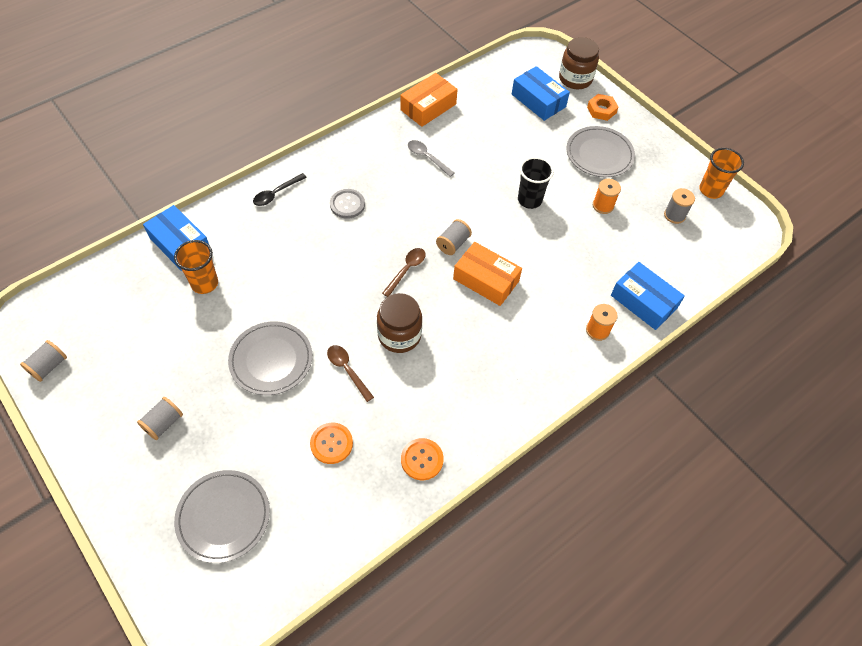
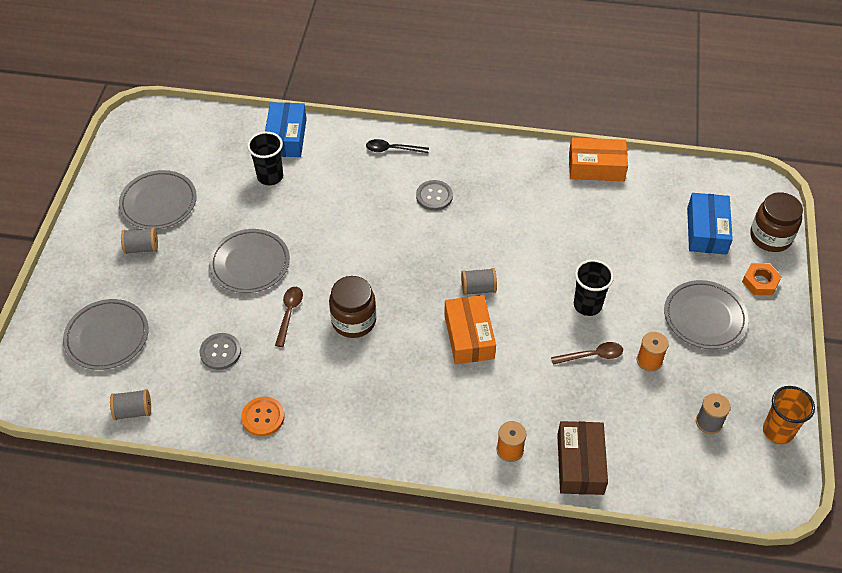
camera: 50 degrees right, 5 degrees down
(49, 366) = (122, 156): grey spool -> grey spool (133, 411)
(132, 376) = (158, 202): none -> grey plate
(204, 283) = (270, 176): orange cup -> black cup
(331, 444) = (220, 352): orange button -> grey button
(407, 270) = (418, 279): brown spoon -> brown spoon (592, 355)
(427, 157) = (543, 206): grey spoon -> none
(643, 302) = (580, 464): blue box -> brown box

